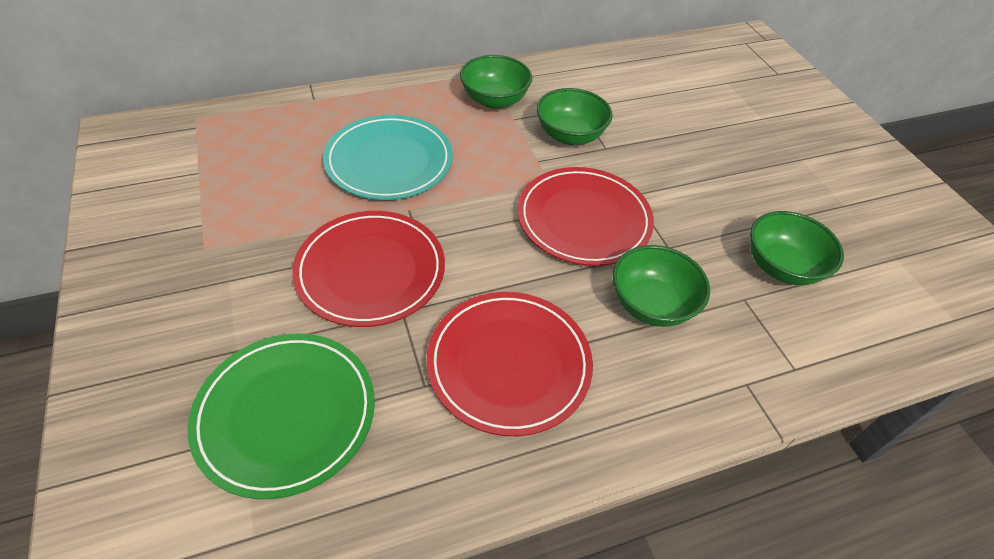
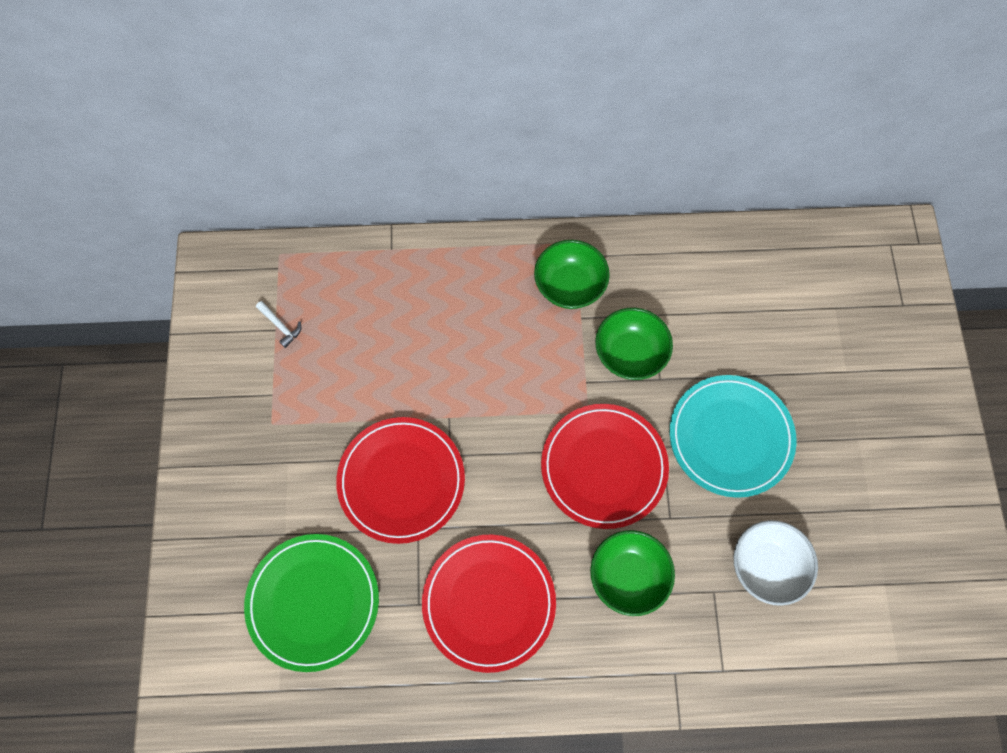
camera: 20 degrees right, 20 degrees up
(204, 168) = (281, 326): none -> white hammer
(389, 161) = (445, 352): turquoise plate -> turquoise plate (730, 437)
(781, 267) = (766, 566): green bowl -> white bowl

